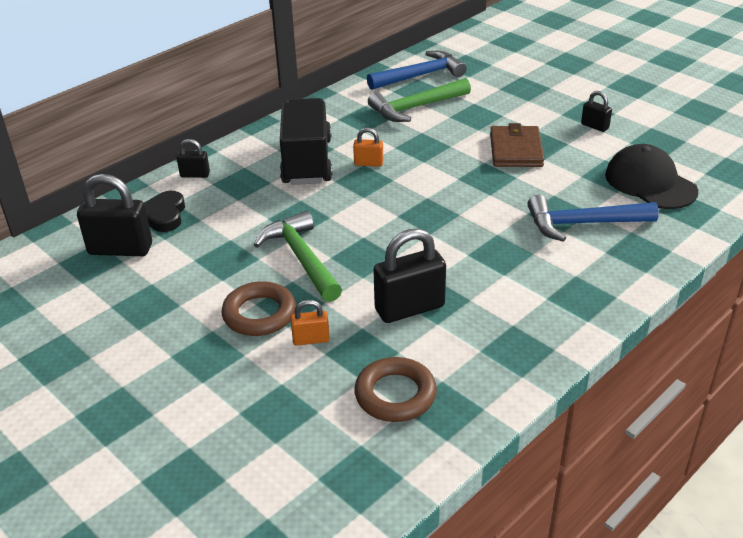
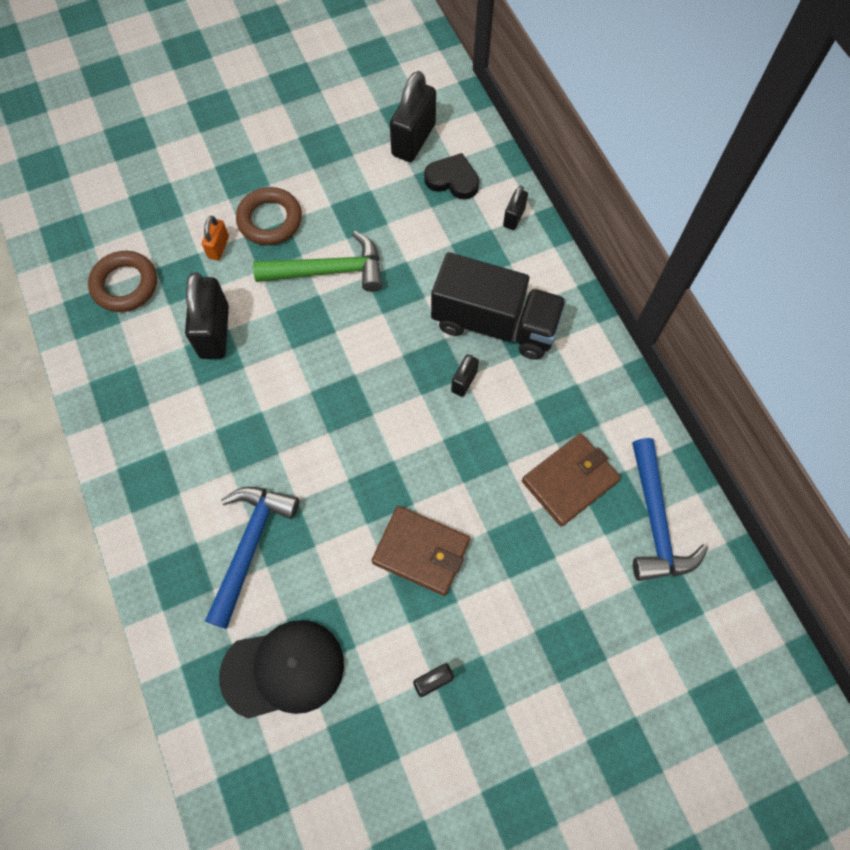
camera: 110 degrees right, 30 degrees up
(368, 163) = (464, 381): orange padlock -> black padlock
(416, 107) = (570, 481): green hammer -> brown wallet

